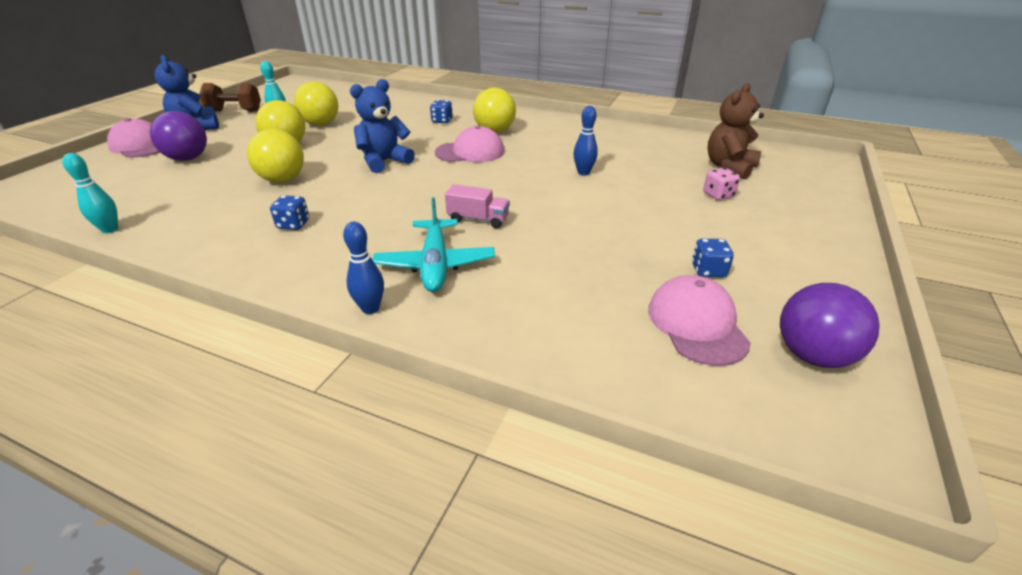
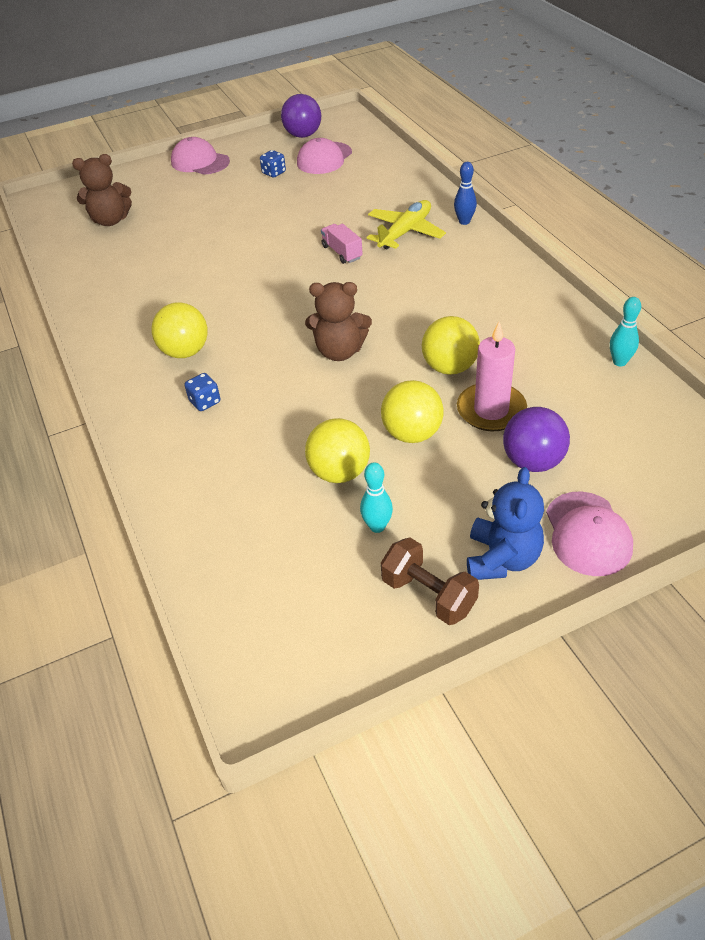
camera: 135 degrees left, 10 degrees up
(232, 170) = (491, 410): none -> pink candle
(293, 225) = (471, 303): blue dice -> none
(384, 162) = (339, 351): blue teddy bear -> brown teddy bear
(435, 264) = (405, 232): turquoise plane -> yellow plane
(470, 152) = (252, 329): pink cap -> pink cap (200, 162)
(583, 173) = (209, 261): blue bowling pin -> none
(718, 195) = (170, 205): pink dice -> none

